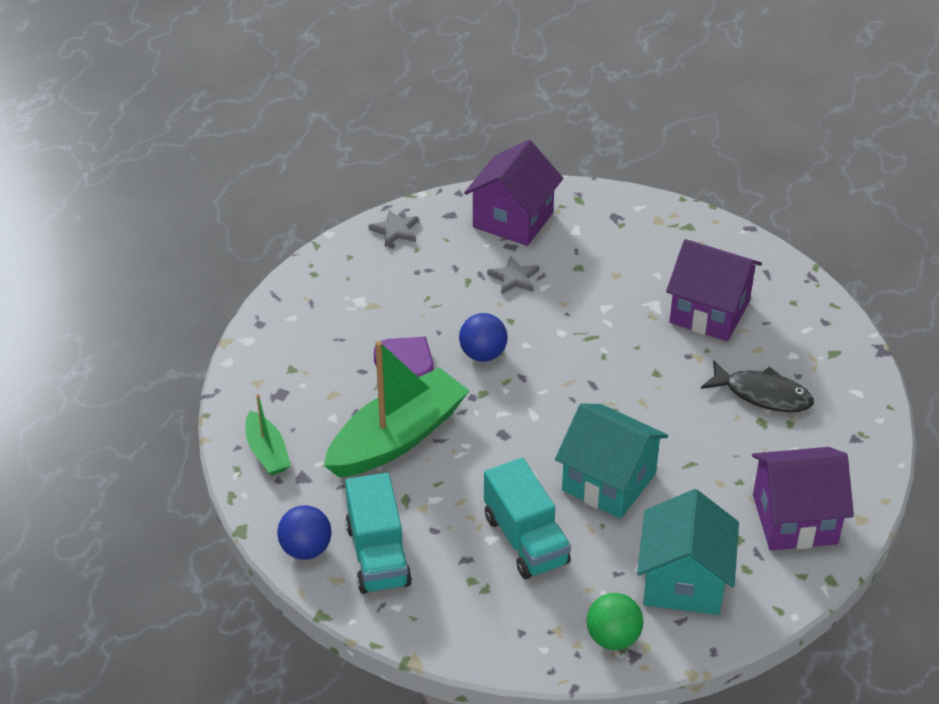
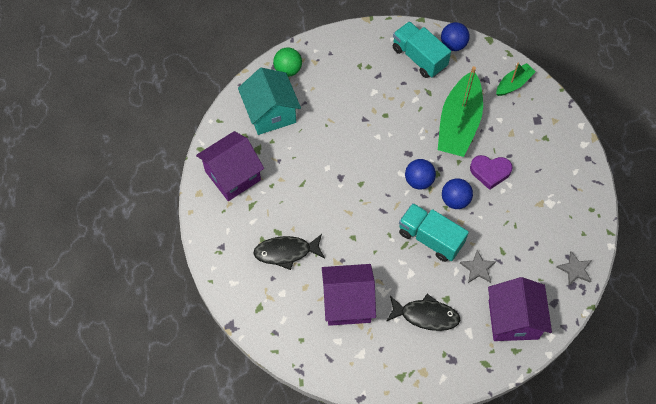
camera: 150 degrees right, 20 degrees up
(267, 452) = (513, 84): green boat -> green boat turned 105 degrees clockwise
(515, 395) = (419, 181): none -> blue ball
(525, 540) = (357, 98): turquoise truck -> turquoise truck (430, 238)
(608, 482) = (337, 151): turquoise house -> none
(617, 263) = (426, 315): none -> black fish

